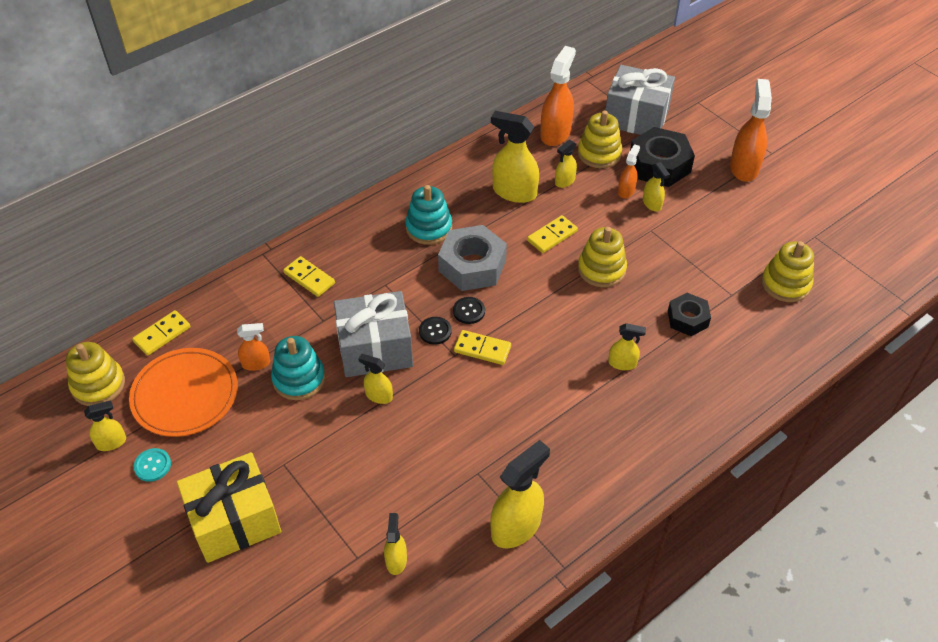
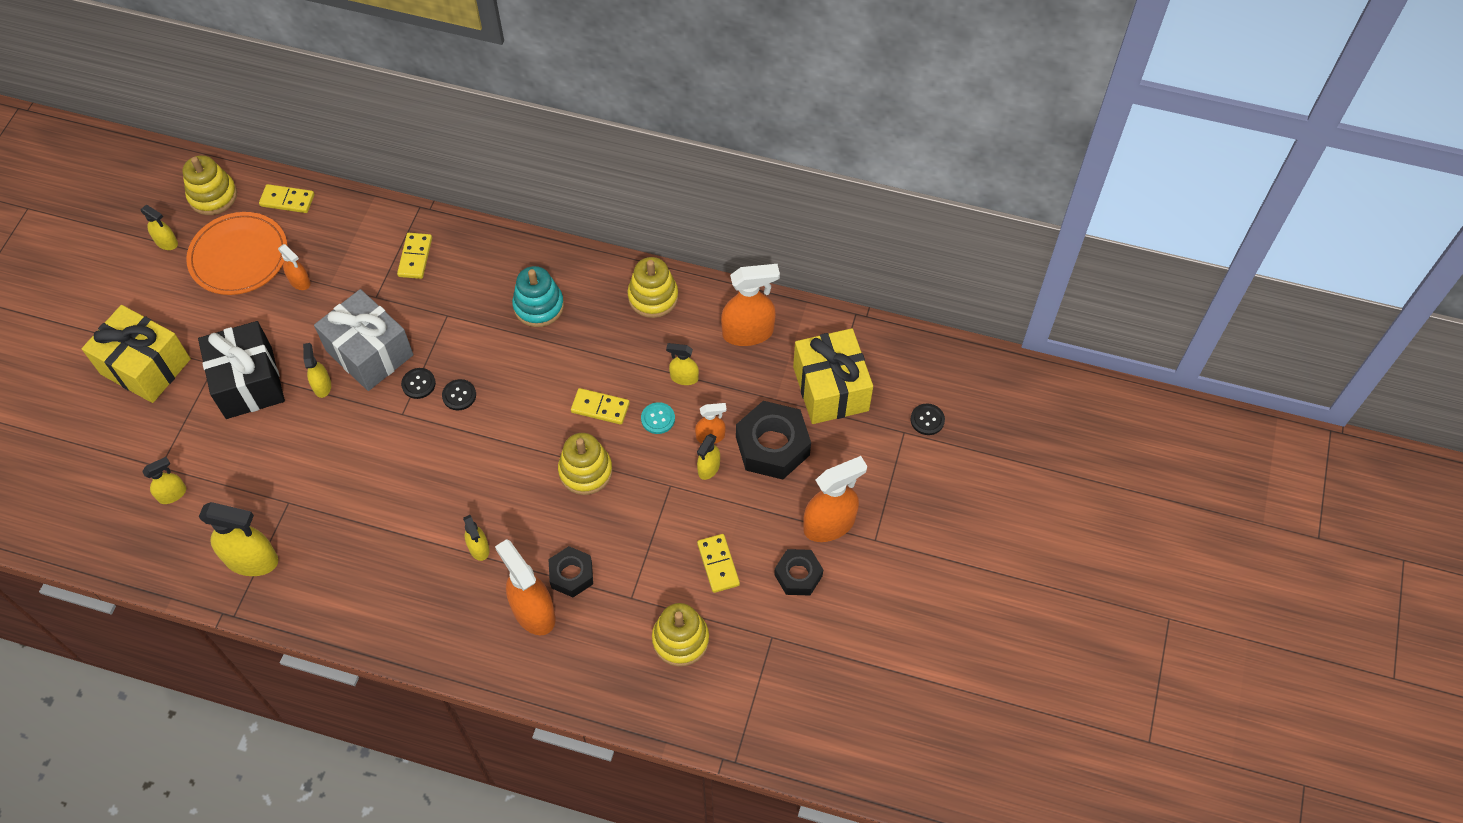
camera: 55 degrees right, 10 degrees up
(152, 465) = (162, 282): turquoise button -> turquoise button (658, 419)
(299, 379) = (303, 320): turquoise stacking toy -> none
(327, 447) = (249, 382): none -> black gift
(472, 266) = (516, 366): grey nut -> none
(482, 349) = (422, 430): yellow domino -> yellow domino (718, 564)
(514, 192) = (636, 345): yellow spray bottle -> none
(599, 153) = (747, 385): yellow stacking toy -> yellow stacking toy (653, 297)
(636, 117) = (830, 389): grey gift -> yellow gift
(697, 88) = (927, 420): none -> black button
(704, 356) = (533, 611): none -> orange spray bottle
(774, 201) = (798, 575): none -> black nut

